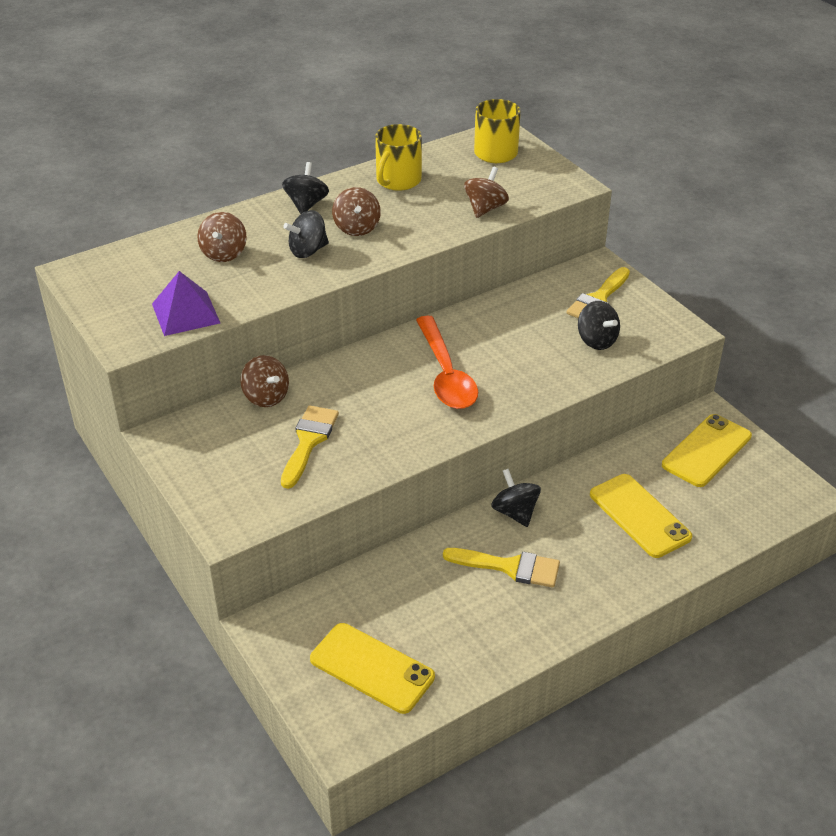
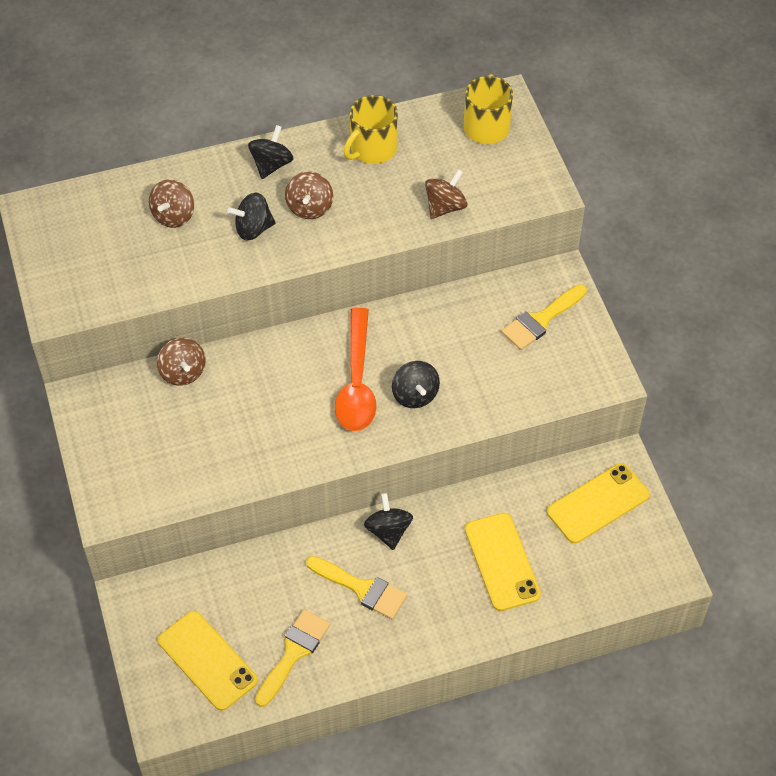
camera: 15 degrees right, 15 degrees up
(186, 313) = (118, 286): purple pyramid -> none
(309, 441) = (205, 433): yellow brush -> yellow brush (294, 653)
(596, 341) = (517, 373): black spinning top -> black spinning top (415, 395)

